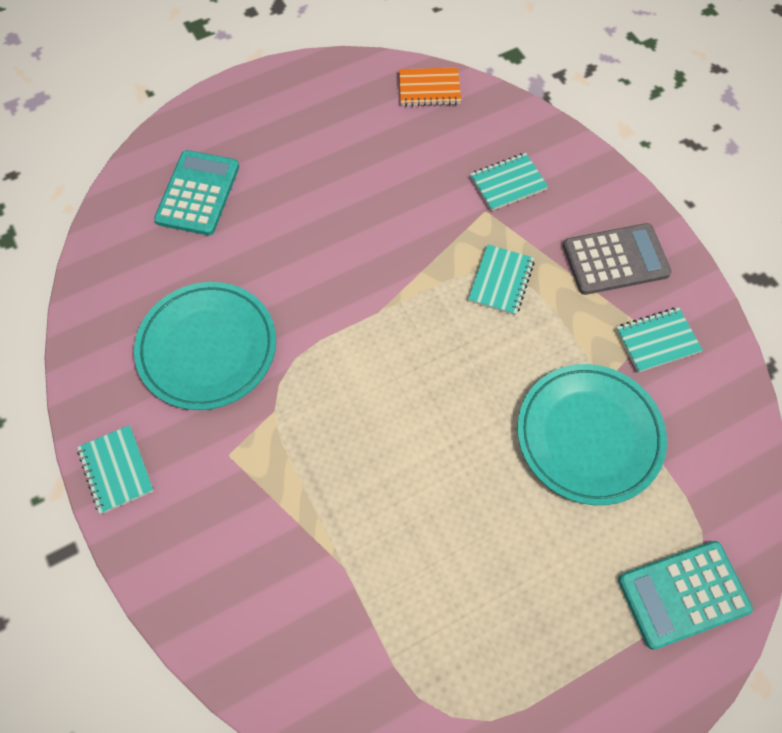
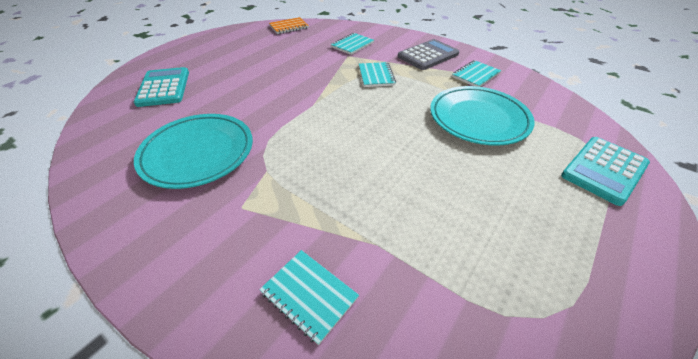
camera: 25 degrees left, 20 degrees down
(116, 470) = (136, 253): turquoise notebook -> turquoise notebook (309, 295)

